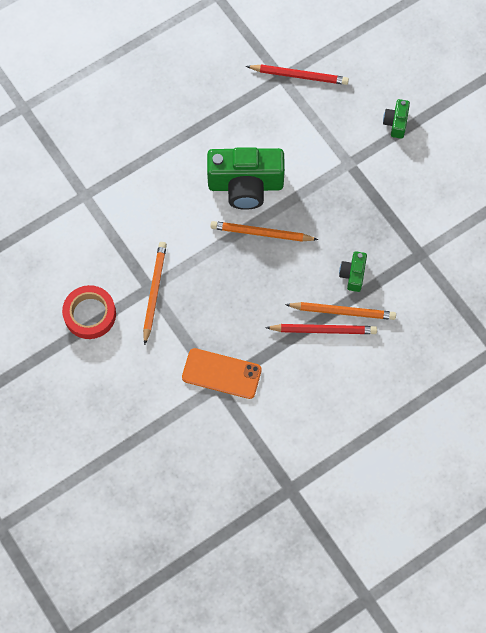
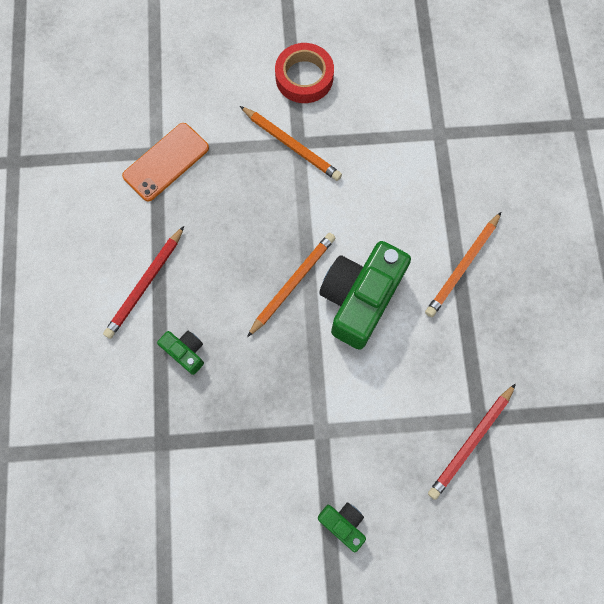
camera: 120 degrees right, 5 degrees up
(342, 311) = (152, 316): orange pencil -> orange pencil (462, 266)

